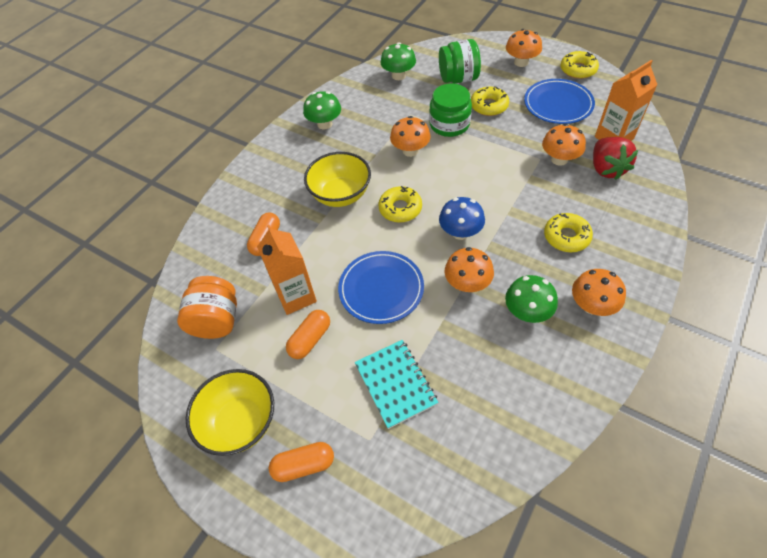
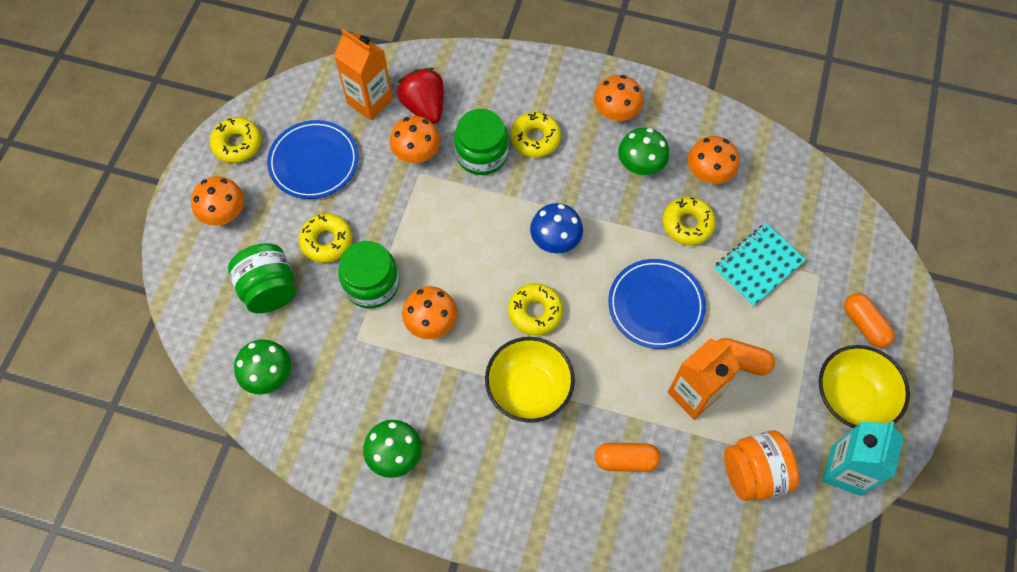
camera: 110 degrees left, 10 degrees up
(184, 392) = (845, 470): none -> turquoise carton
(454, 335) = (687, 224): none -> yellow donut
(467, 283) = (623, 222): orange mushroom -> orange mushroom (708, 173)
(554, 198) = (481, 154): none -> green jar
(606, 169) = (424, 107): red strawberry -> red strawberry turned 90 degrees counterclockwise

